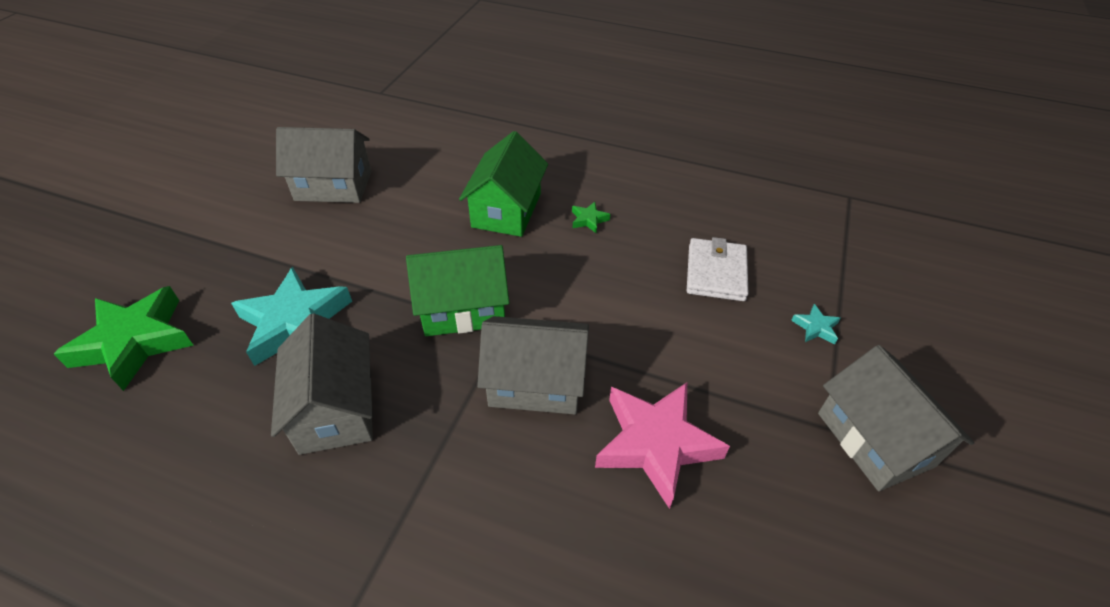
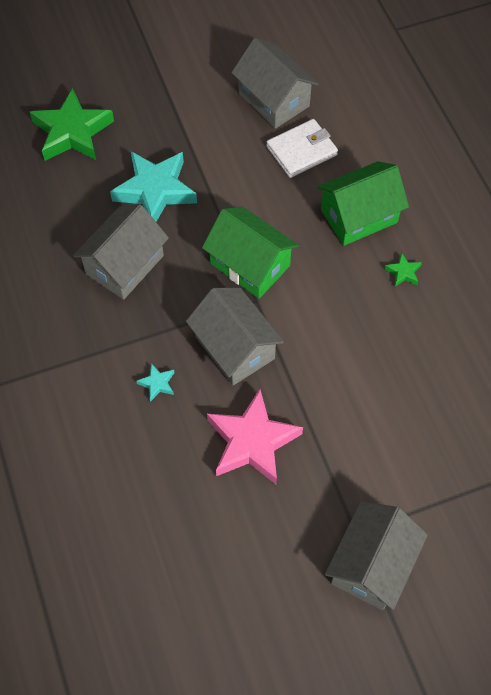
camera: 50 degrees right, 15 degrees up
(716, 272) = (432, 387): white wallet -> white wallet (301, 151)
(815, 327) = (441, 481): turquoise star -> turquoise star (157, 383)

